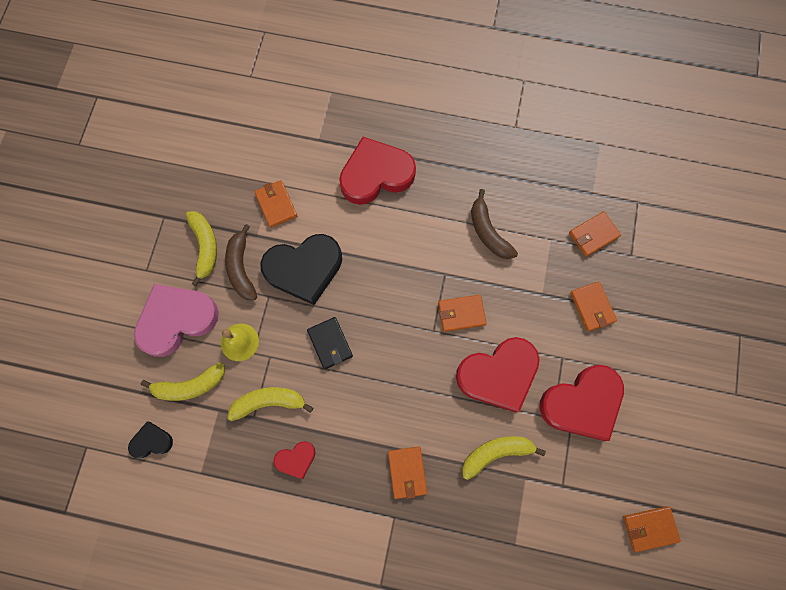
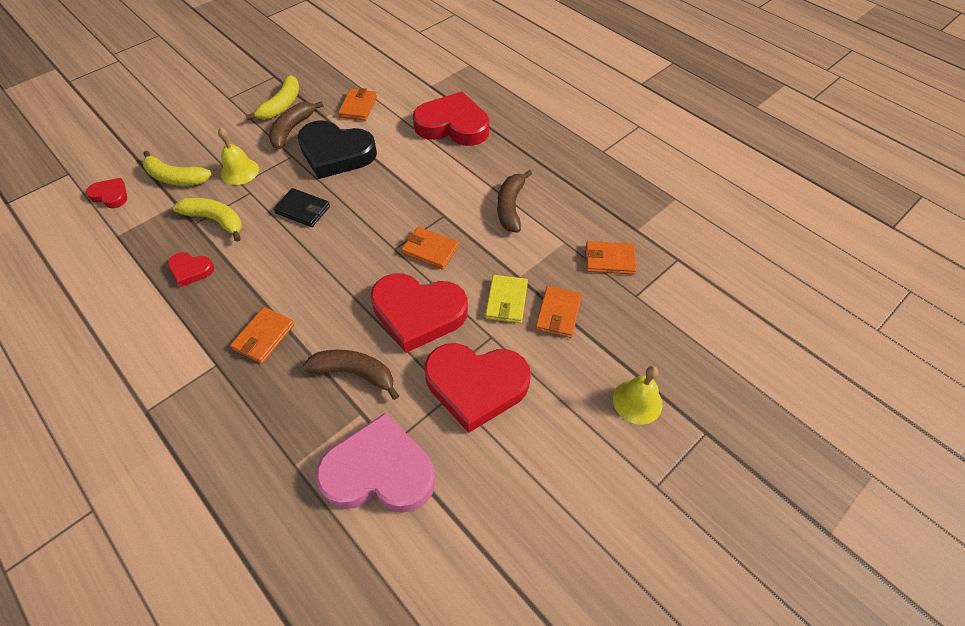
camera: 35 degrees right, 20 degrees down
(151, 441) = (110, 195): black heart -> red heart
(177, 320) = (214, 135): pink heart -> pink heart (379, 471)
(330, 343) = (303, 210): black wallet -> black wallet turned 75 degrees counterclockwise
(496, 453) = (355, 373): yellow banana -> brown banana
(550, 321) = (506, 301): none -> yellow wallet
(649, 528) = (443, 551): orange wallet -> none
(687, 341) = (637, 401): none -> yellow bell

